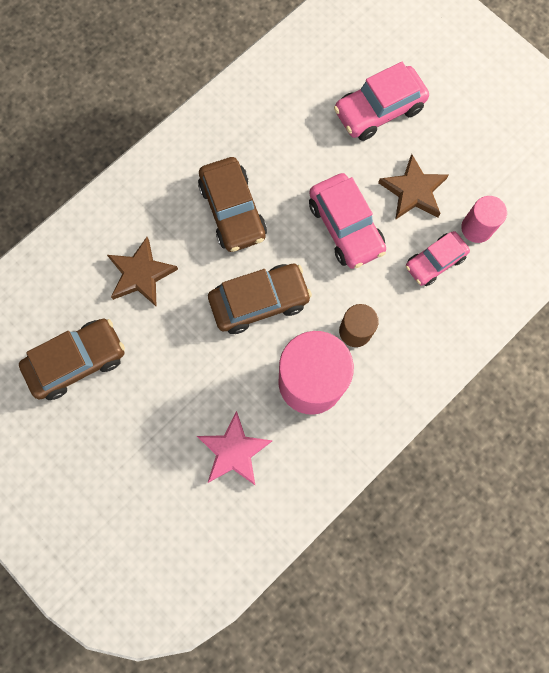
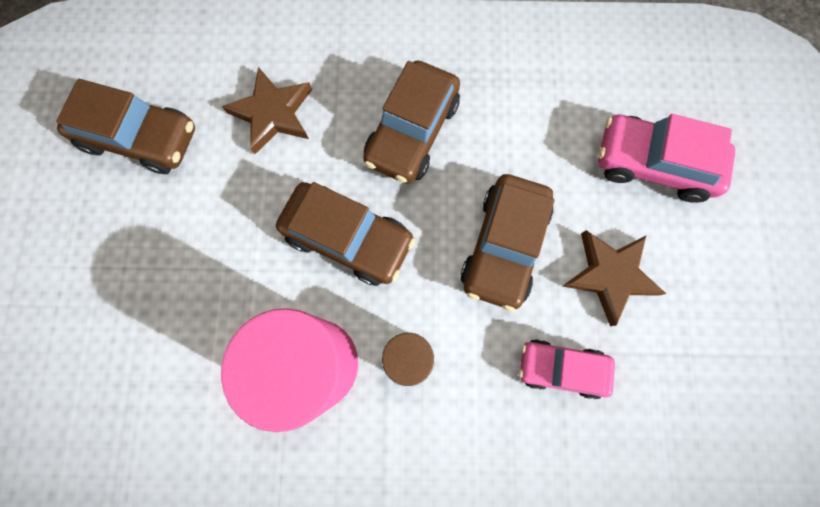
camera: 45 degrees right, 0 degrees up
(234, 451) = (176, 356): pink star -> none
(345, 227) = (504, 246): pink car -> brown car
(476, 228) = (642, 377): pink cylinder -> none

